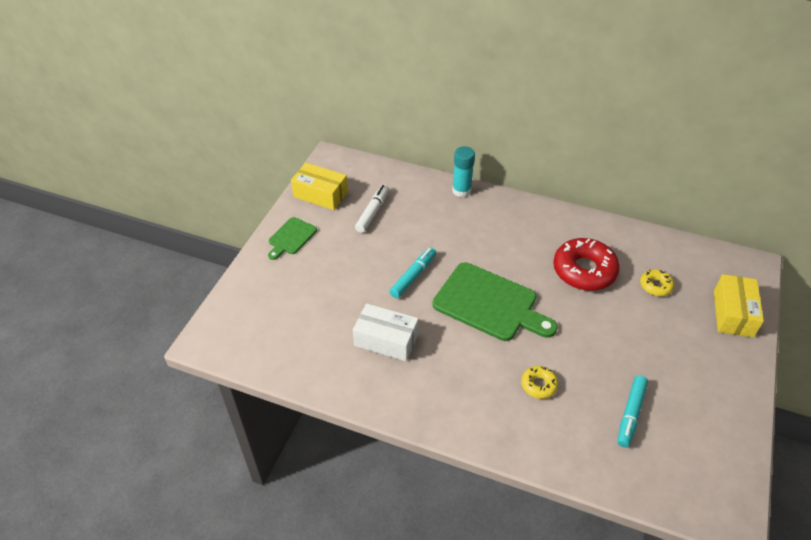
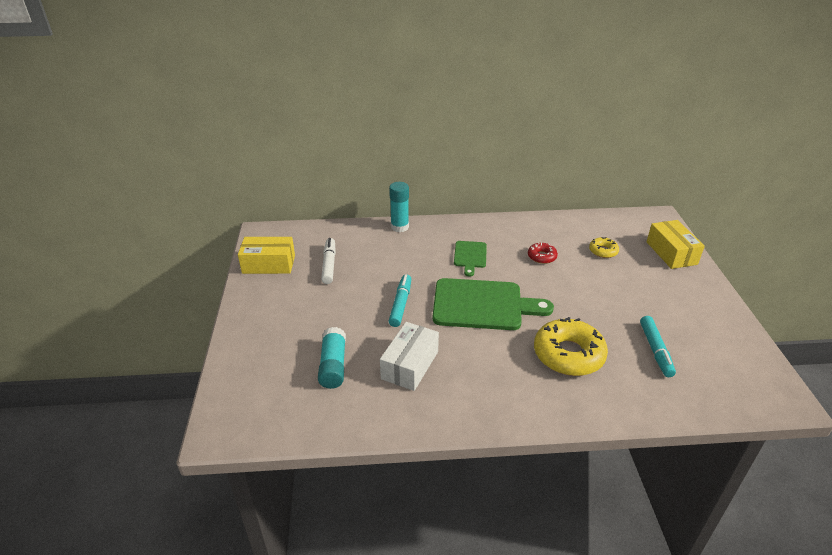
camera: 25 degrees left, 10 degrees down
(291, 237) = (260, 308): green cutting board -> green cutting board (470, 256)
(322, 316) = (333, 365): none -> turquoise glue stick
(386, 340) = (410, 365): white box -> white box turned 60 degrees counterclockwise
(538, 385) = (568, 354): yellow donut -> yellow donut, size x2.01
(584, 270) = (542, 257): red donut -> red donut, size x0.50

